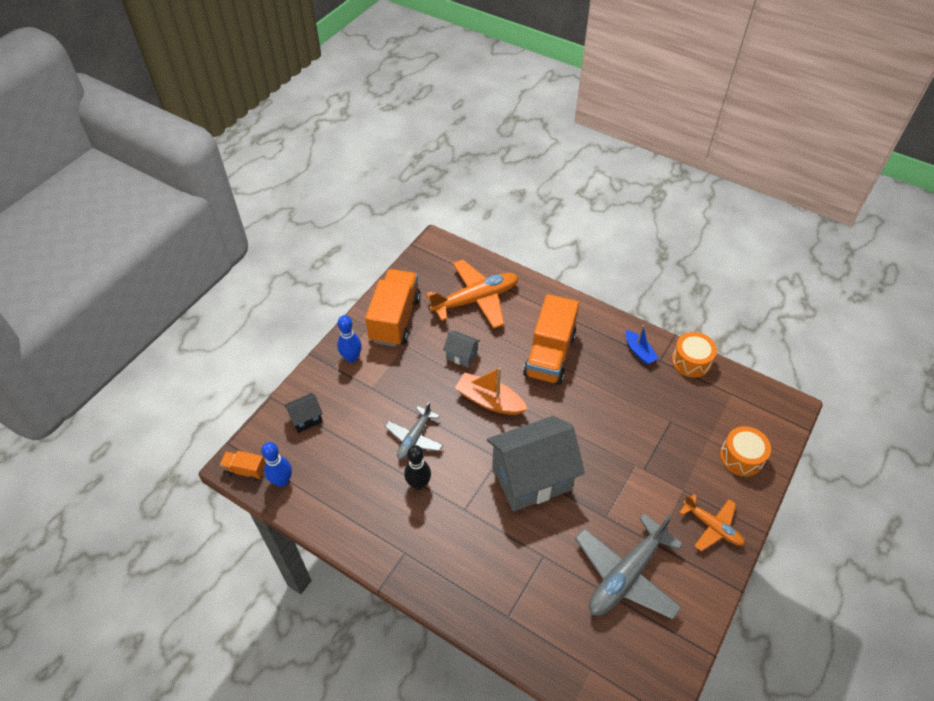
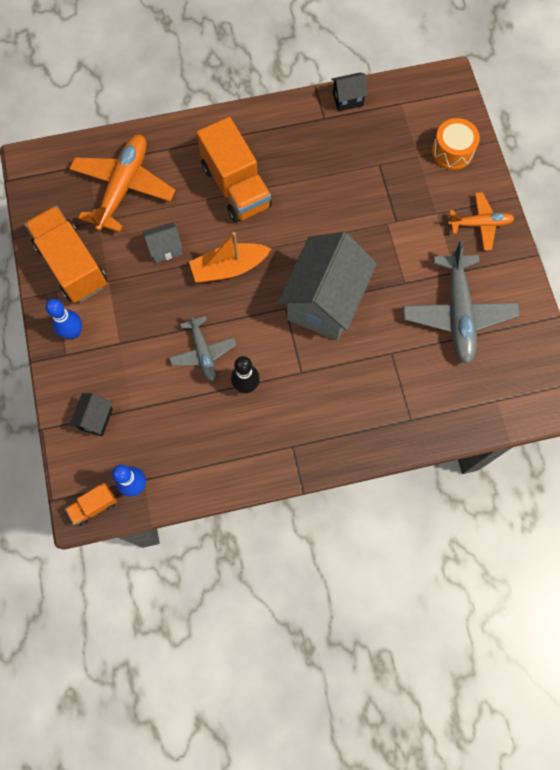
camera: 45 degrees left, 20 degrees up
(639, 351) = (302, 124): blue boat -> none
(691, 361) = (347, 99): orange drum -> black house

